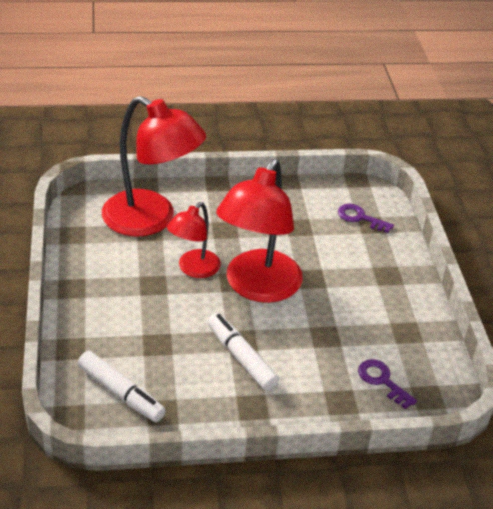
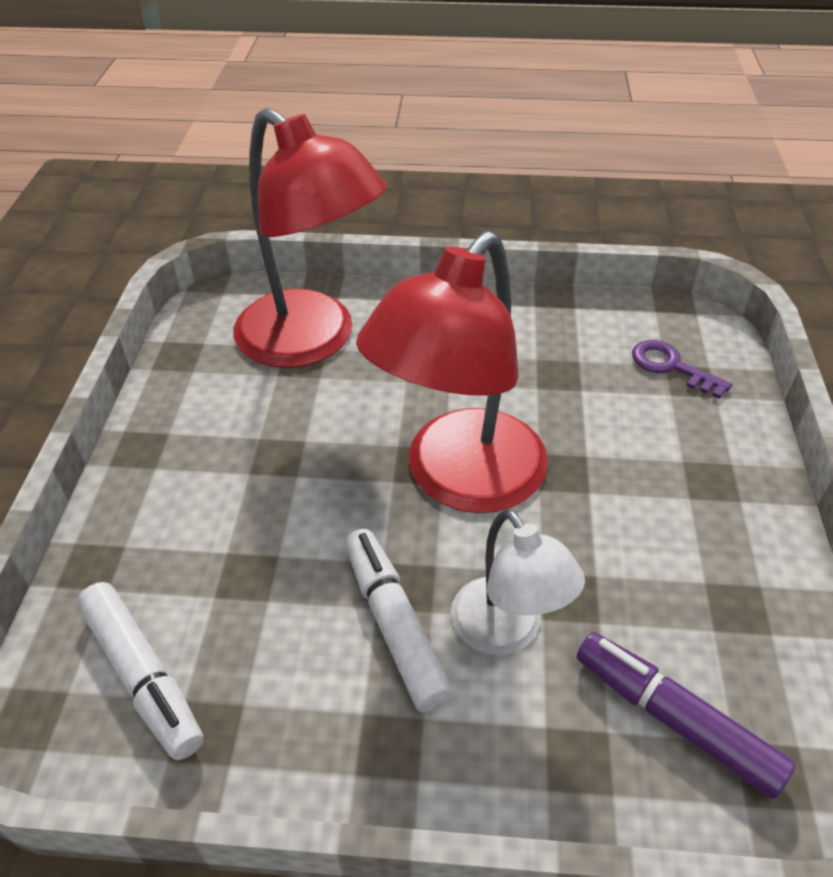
camera: 15 degrees right, 5 degrees up
(193, 269) = (356, 434): red lamp -> none
(297, 354) = (506, 632): none -> white lamp
(382, 381) = (675, 720): purple key -> purple marker

